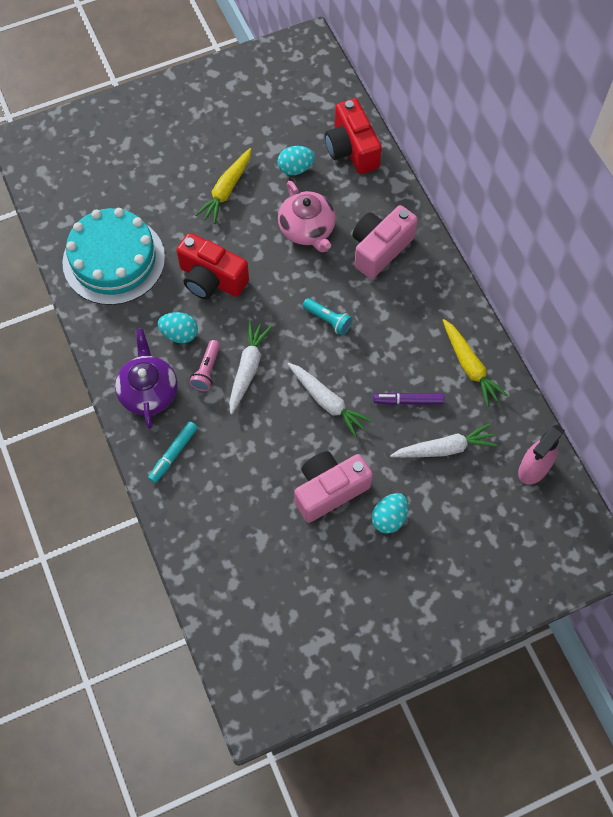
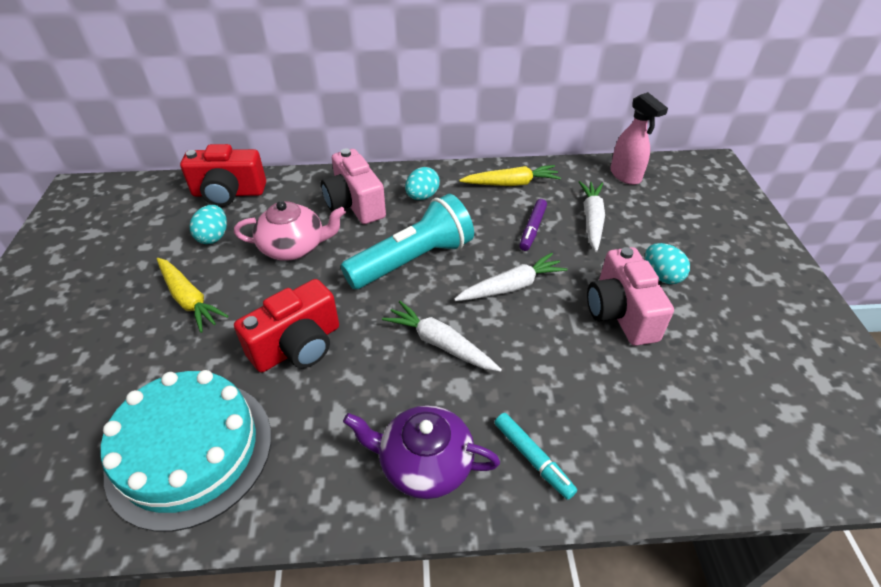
camera: 70 degrees left, 20 degrees down
(179, 334) = (355, 401): turquoise egg -> turquoise egg (422, 196)
(207, 370) = (423, 385): pink flashlight -> none
(328, 320) = (413, 260): turquoise flashlight -> turquoise flashlight, size x2.22

